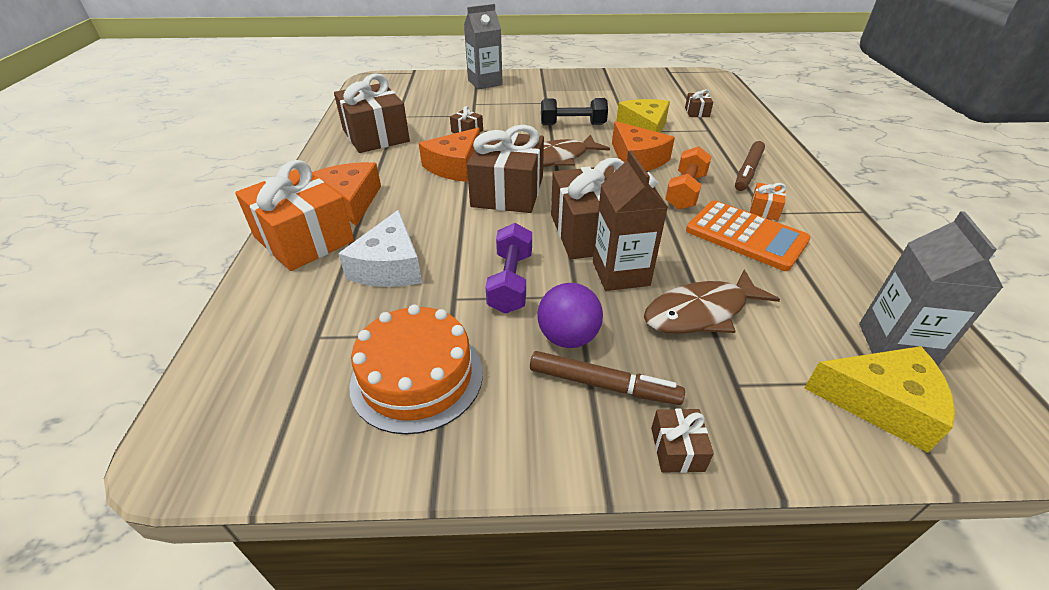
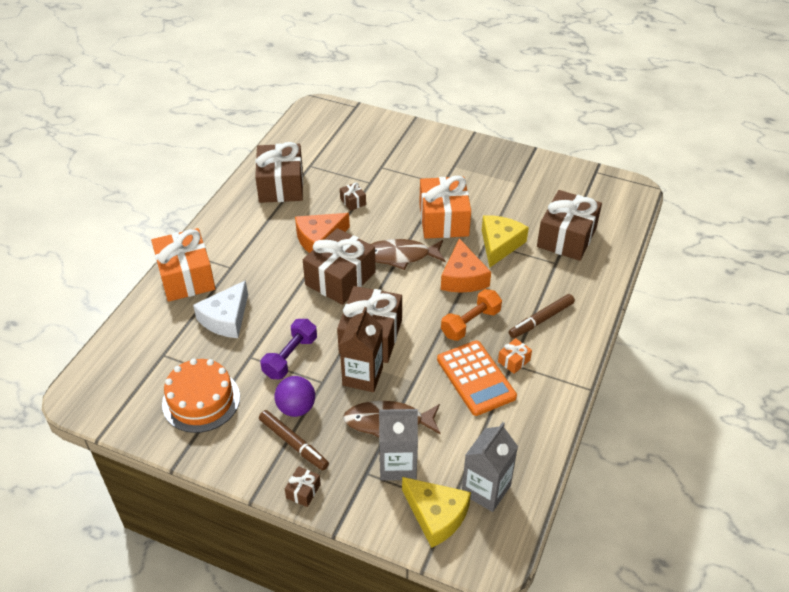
camera: 25 degrees right, 5 degrees up
(351, 201) = (230, 251): orange cheese -> none
(485, 83) = (408, 140): grey carton -> grey carton (398, 465)
(572, 125) = (443, 220): black dumbbell -> orange gift
(697, 112) = (566, 237): brown gift -> brown gift, size x2.38

